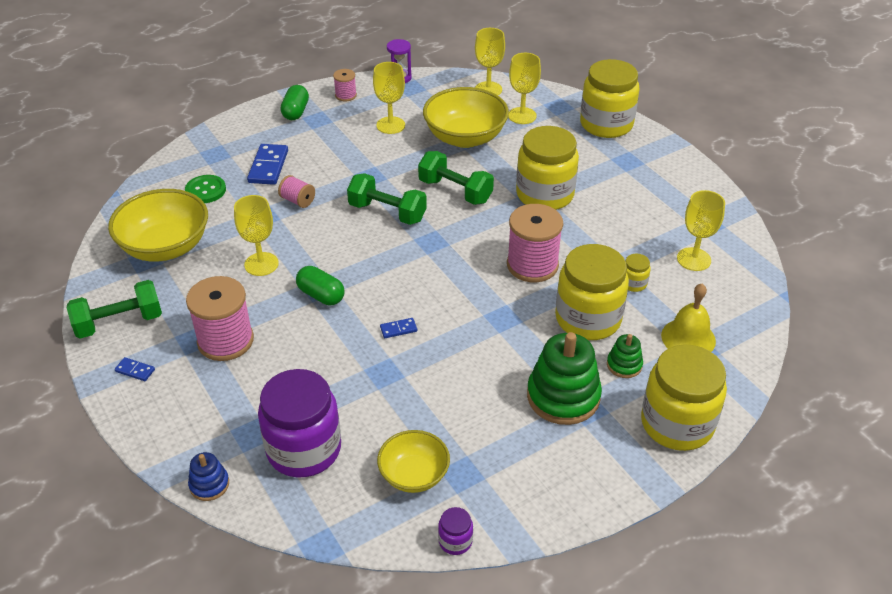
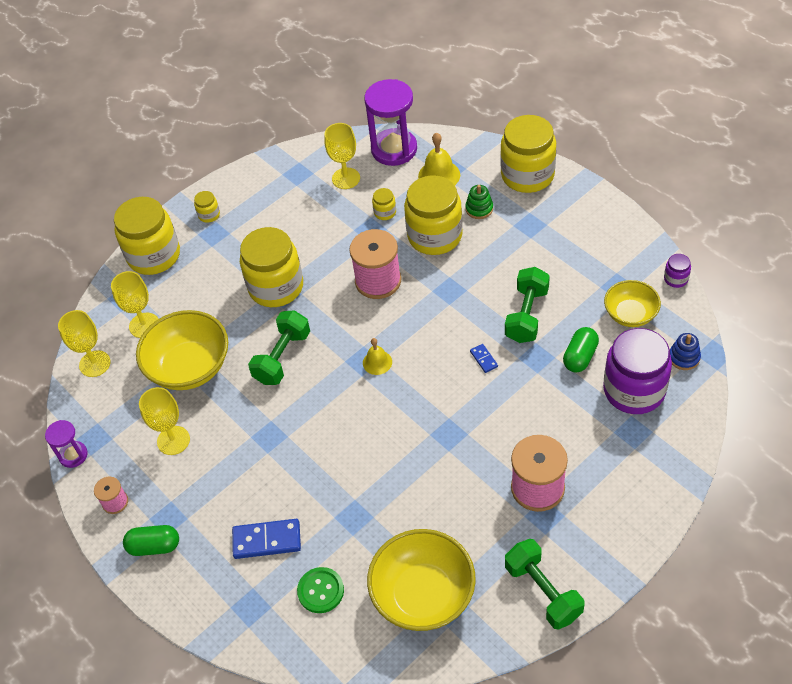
camera: 95 degrees left, 10 degrees up
(135, 370) = (597, 550): blue domino -> none
(209, 484) = (692, 443): blue stacking toy -> blue stacking toy (684, 357)
(261, 264) = (428, 493): yellow goblet -> none
(298, 201) = (322, 491): pink spool -> none
(321, 295) = (458, 429): green capsule -> green capsule (580, 357)
(387, 212) = (326, 406): green dumbbell -> green dumbbell (526, 315)
(425, 251) = (377, 362): none -> yellow bell
(563, 396) = (523, 240): green stacking toy -> none
(654, 159) = (209, 215): none -> yellow jar
(739, 305) = (394, 149): none -> purple hourglass

